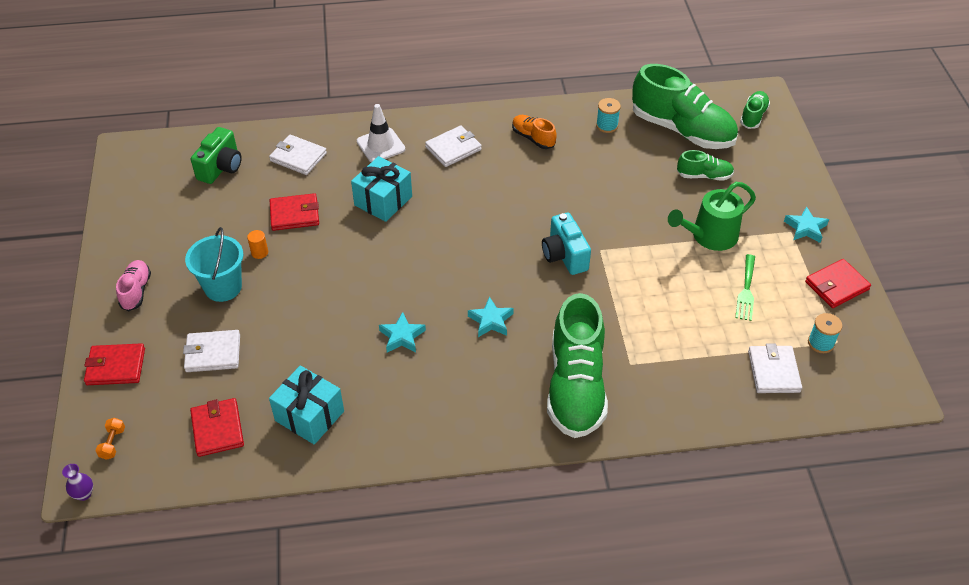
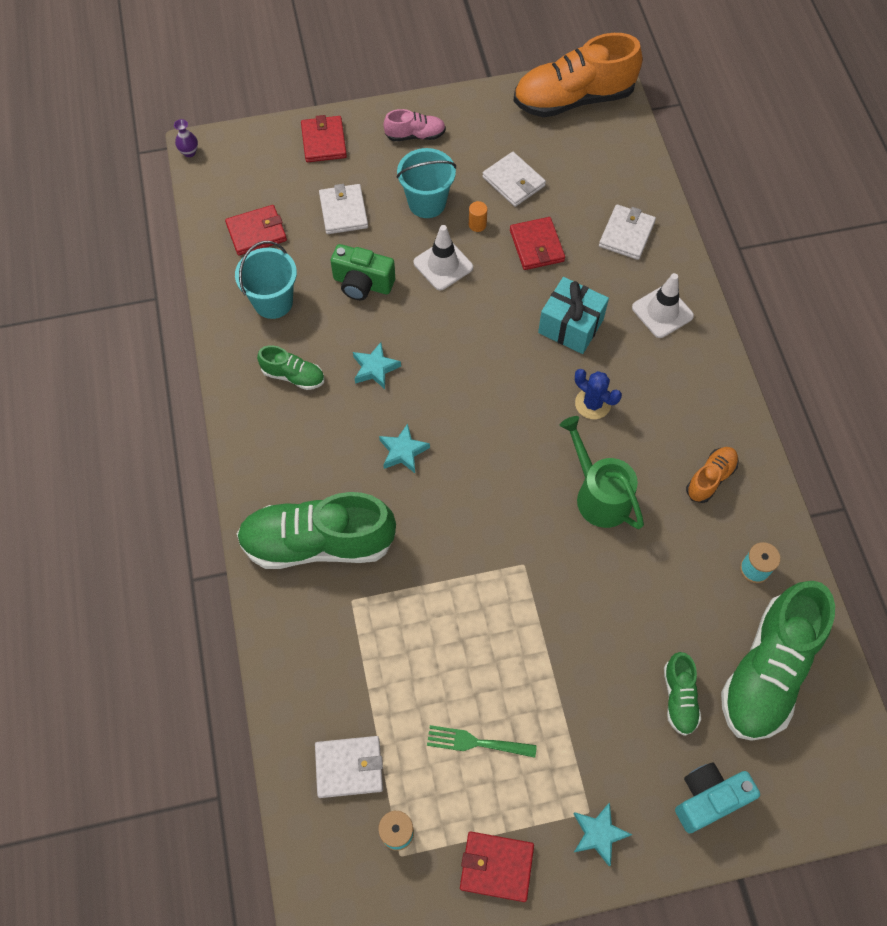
camera: 85 degrees right, 15 degrees up
(113, 443) = (240, 159): orange dumbbell -> none
(137, 174) = (573, 99): none -> orange shoe
(221, 167) = (596, 167): green camera -> green camera (362, 284)
(299, 280) = (443, 265): none -> white traffic cone
(309, 416) = (273, 302): turquoise gift -> turquoise bucket
(453, 148) = (672, 389): white wallet -> white wallet (513, 181)
(460, 195) = (592, 403): none -> blue cactus
(564, 256) = (509, 524): turquoise camera -> turquoise camera (708, 799)
(710, 236) = (565, 700): green watering can -> green watering can (599, 495)
(753, 116) = (822, 777): green shoe -> green shoe (293, 376)
(836, 286) = (496, 866): red wallet -> red wallet turned 45 degrees counterclockwise

